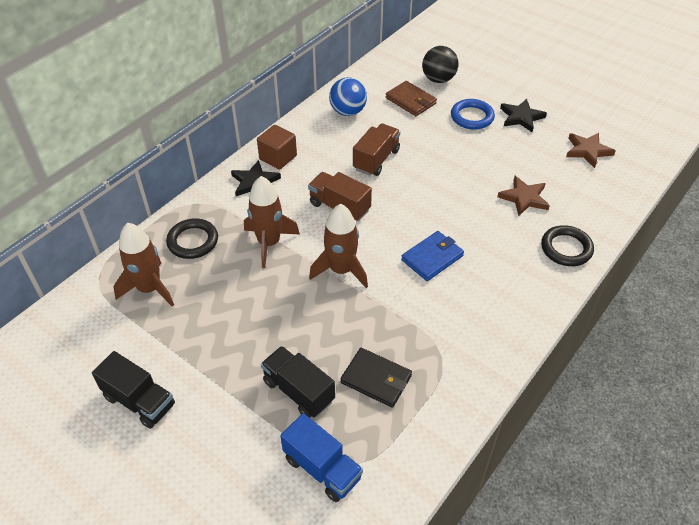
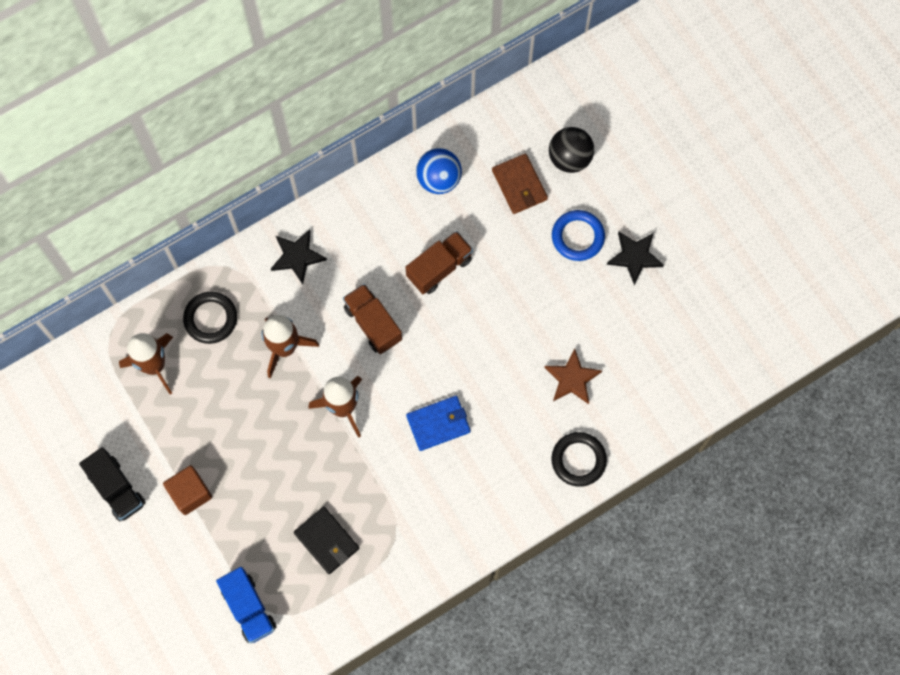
camera: 20 degrees right, 25 degrees up
(278, 157) = (334, 227): brown cube -> brown cube (190, 493)
(298, 391) = (255, 528): black truck -> none
(588, 151) = (681, 335): brown star -> none

